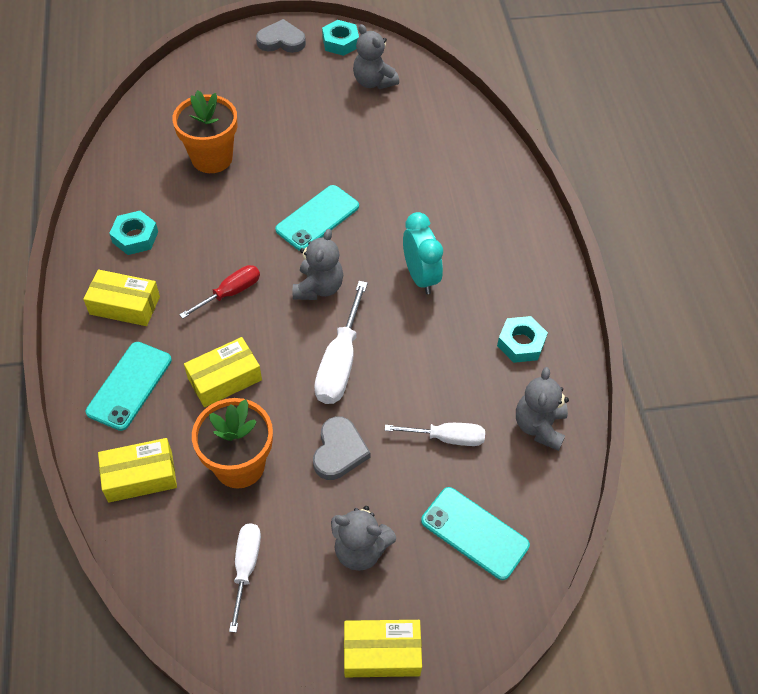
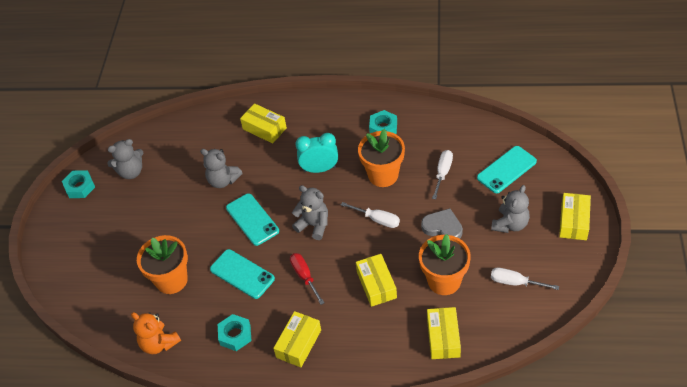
camera: 70 degrees left, 5 degrees down
(120, 167) = (159, 343): none -> orange teddy bear
(129, 385) = (370, 342): turquoise phone -> turquoise phone (242, 274)
(281, 41) = (60, 225): grey heart -> none
(340, 362) = (377, 219): white screwdriver -> white screwdriver, size x0.65
(426, 357) = (383, 175): none -> orange flower pot
(480, 199) = (264, 128): none -> yellow box
(539, 426) = (442, 129): grey teddy bear -> grey teddy bear (223, 180)

